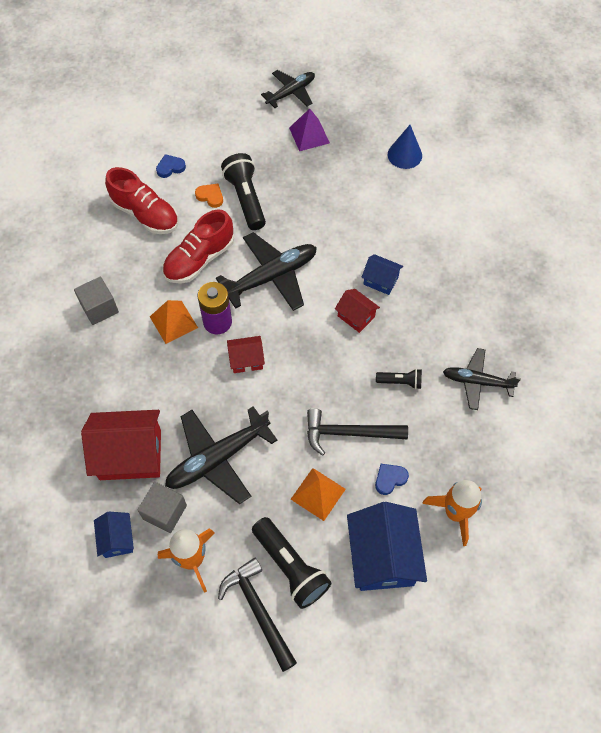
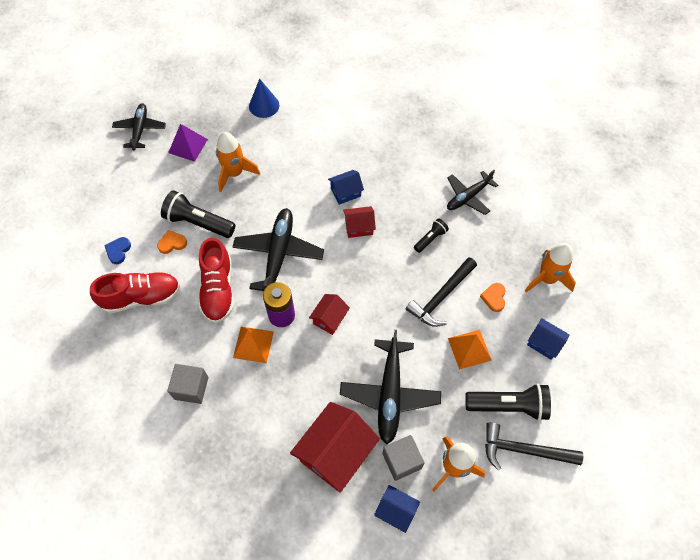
camera: 50 degrees left, 0 degrees up
(316, 187) = (235, 173): none -> orange rocket
(382, 556) = (544, 343): blue house -> blue house, size x0.52
(390, 479) = (494, 298): blue heart -> orange heart

